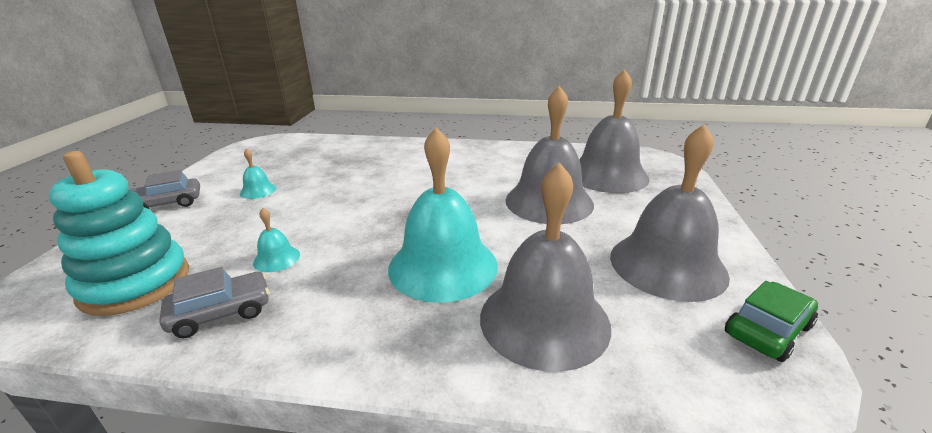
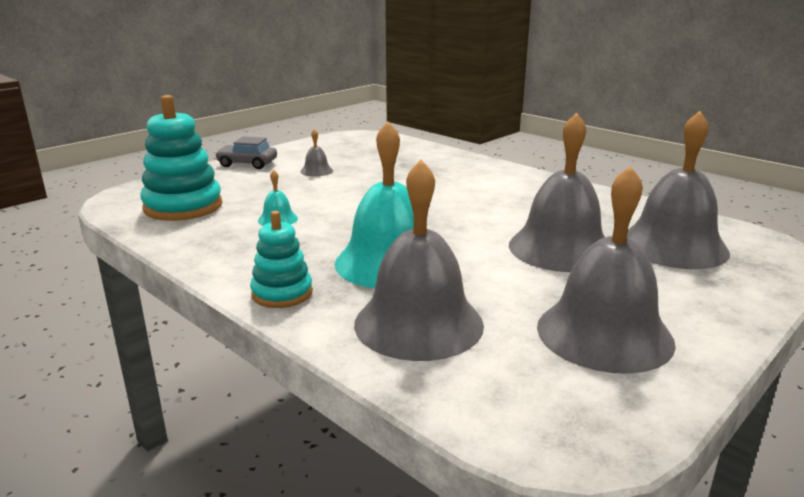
camera: 35 degrees right, 5 degrees down
(221, 312) = (211, 238): grey car -> none
(258, 190) = (316, 171): turquoise bell -> grey bell
(384, 348) = (282, 293): none -> turquoise stacking toy
(767, 330) = (623, 413): green car -> none

